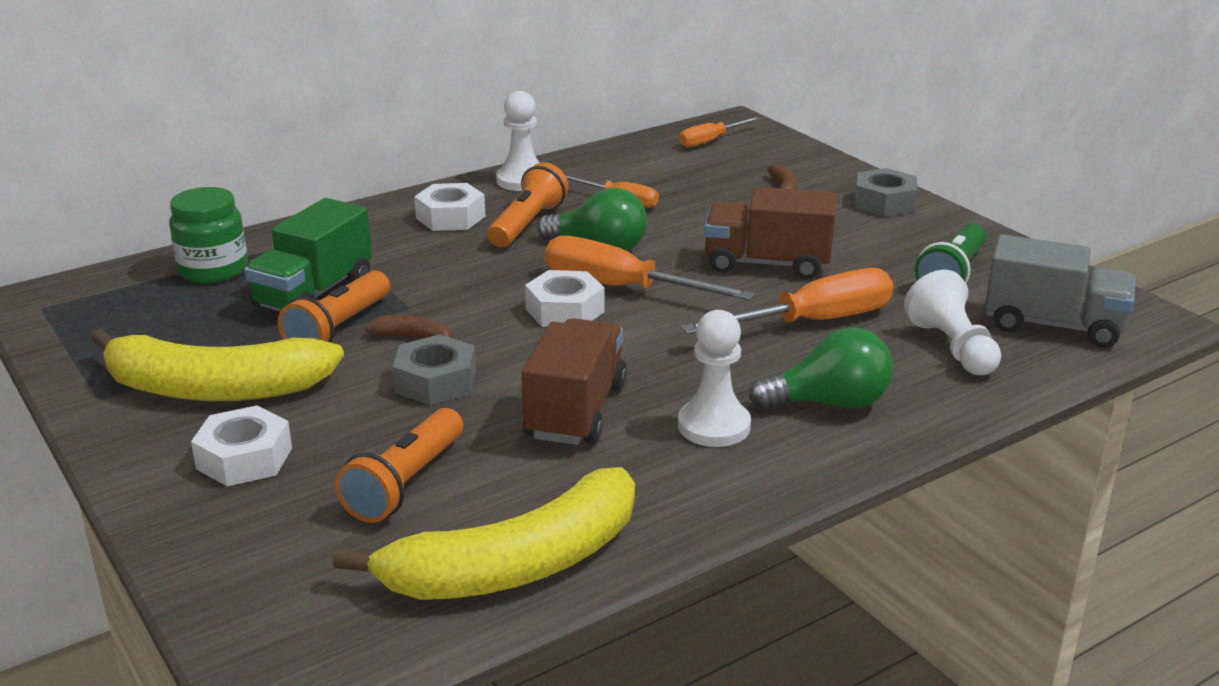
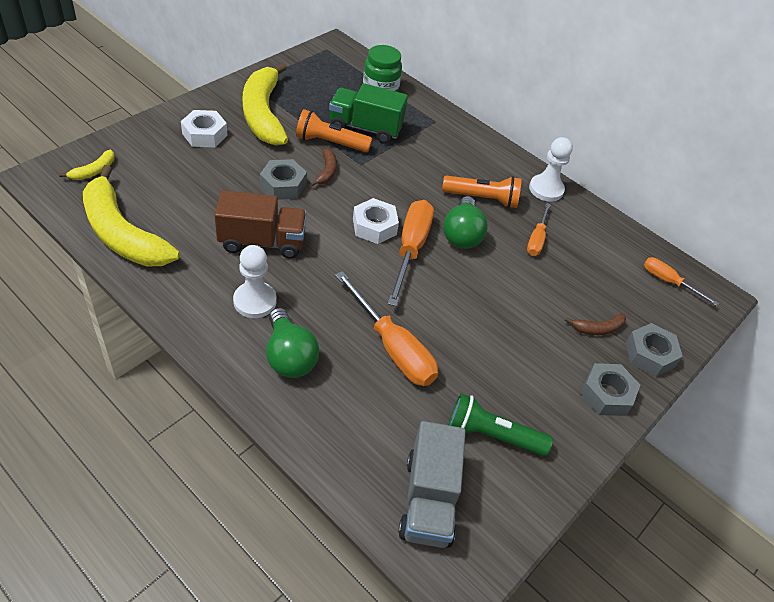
camera: 70 degrees right, 20 degrees up
(300, 607) = (94, 171): none -> yellow banana
(405, 483) = (188, 188): orange flashlight -> none
(450, 217) = (478, 165): white nut -> none
(767, 264) = (470, 321): brown truck -> none
(824, 170) = (649, 354): none -> grey nut
(952, 347) = (376, 429): white pawn -> none

